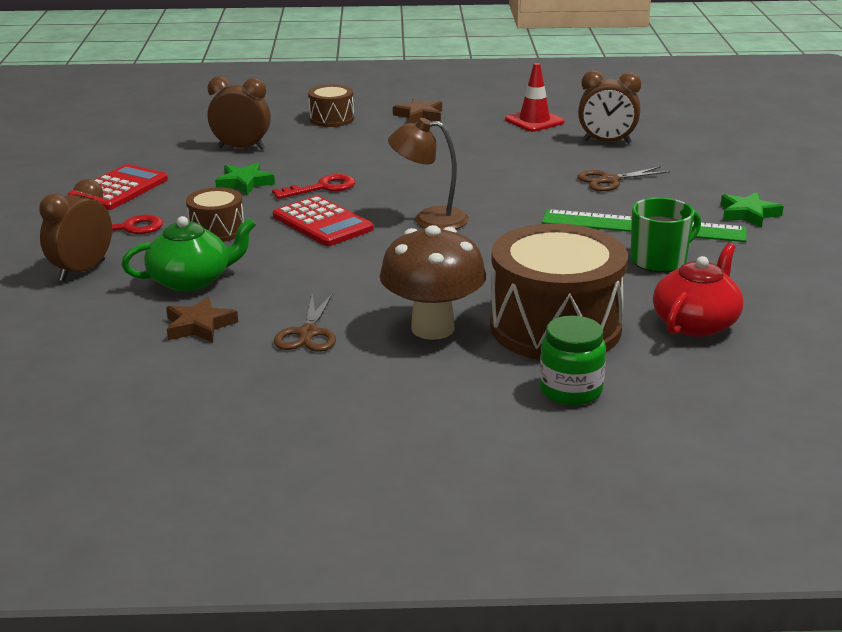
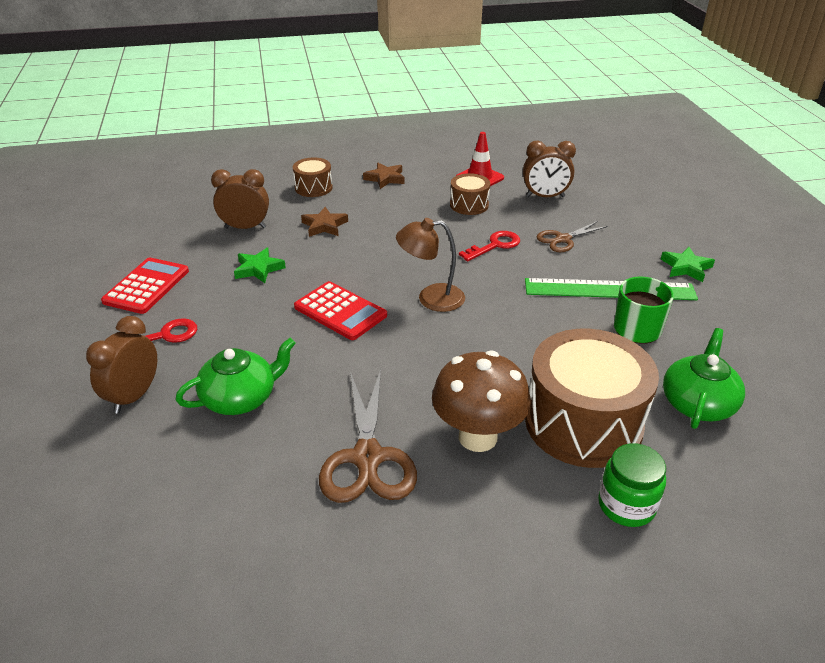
camera: 10 degrees left, 10 degrees up
(199, 326) = (263, 459): brown star -> brown star (324, 226)
(217, 230) = (248, 330): brown drum -> brown drum (469, 205)
(308, 333) = (367, 457): brown scissors -> brown scissors, size x1.67
(322, 188) = (328, 269): red key -> red key (495, 245)
(696, 323) = (697, 403): red teapot -> green teapot

